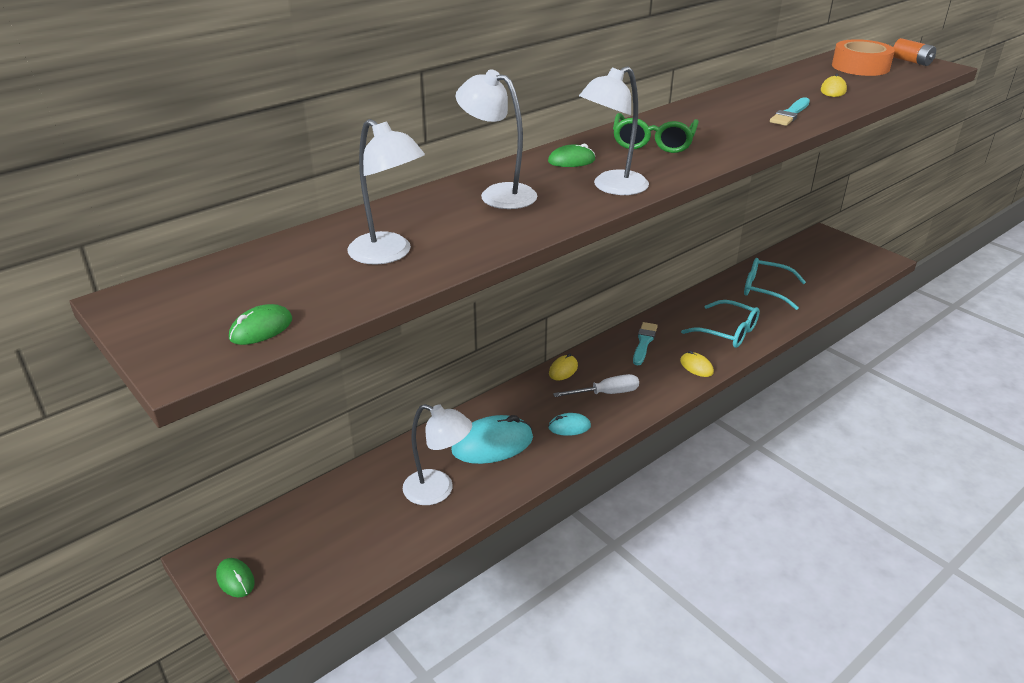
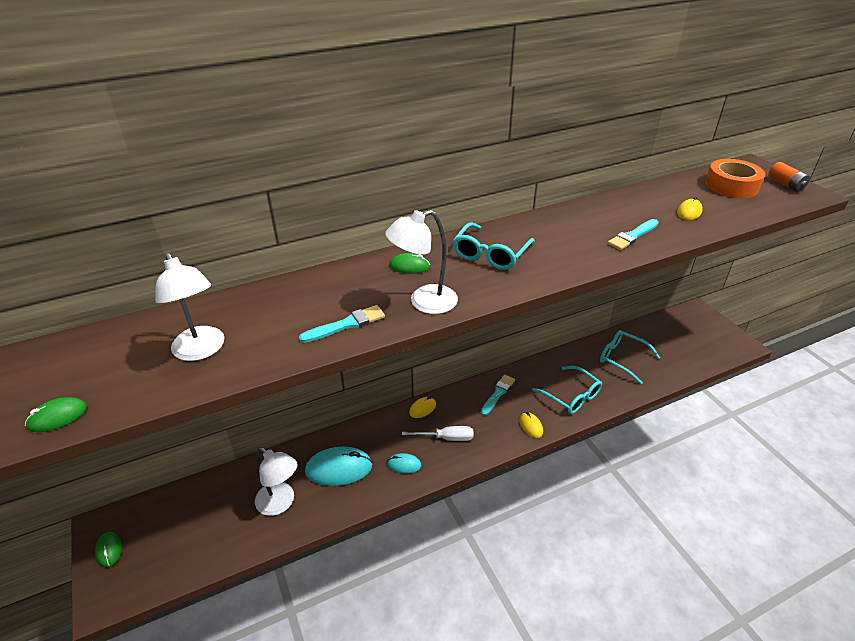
camera: 15 degrees right, 5 degrees up
(498, 194) = (327, 296): white lamp -> none
(540, 214) = (346, 324): none -> turquoise brush
(653, 142) = (491, 254): green glasses -> turquoise glasses

